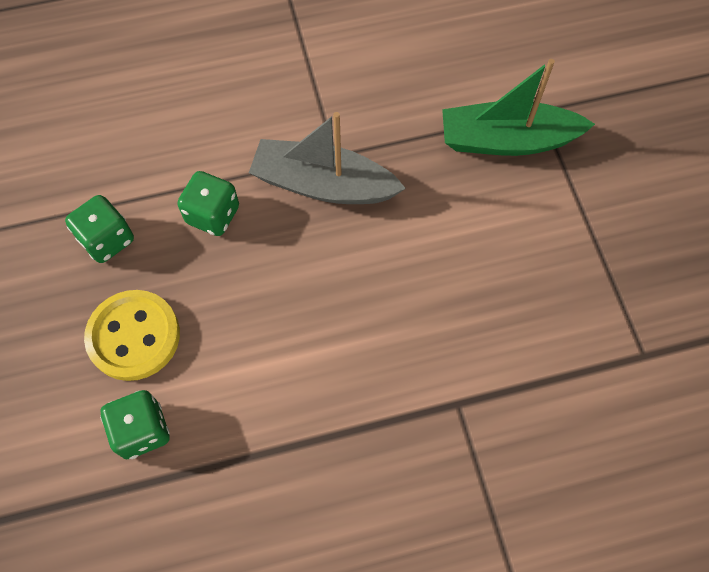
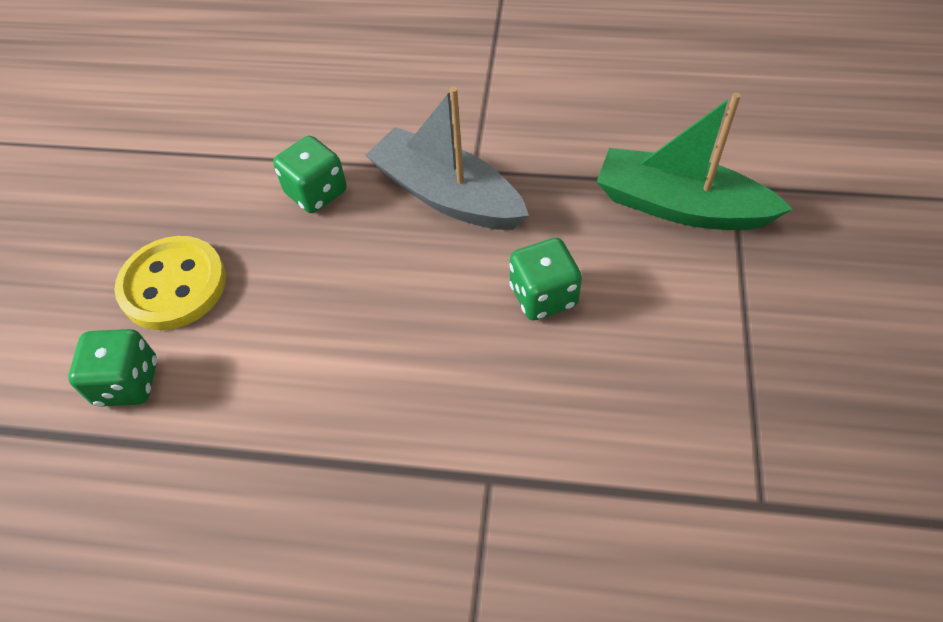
camera: 25 degrees right, 10 degrees down
(107, 240) = (200, 186): green dice -> green dice (543, 296)

